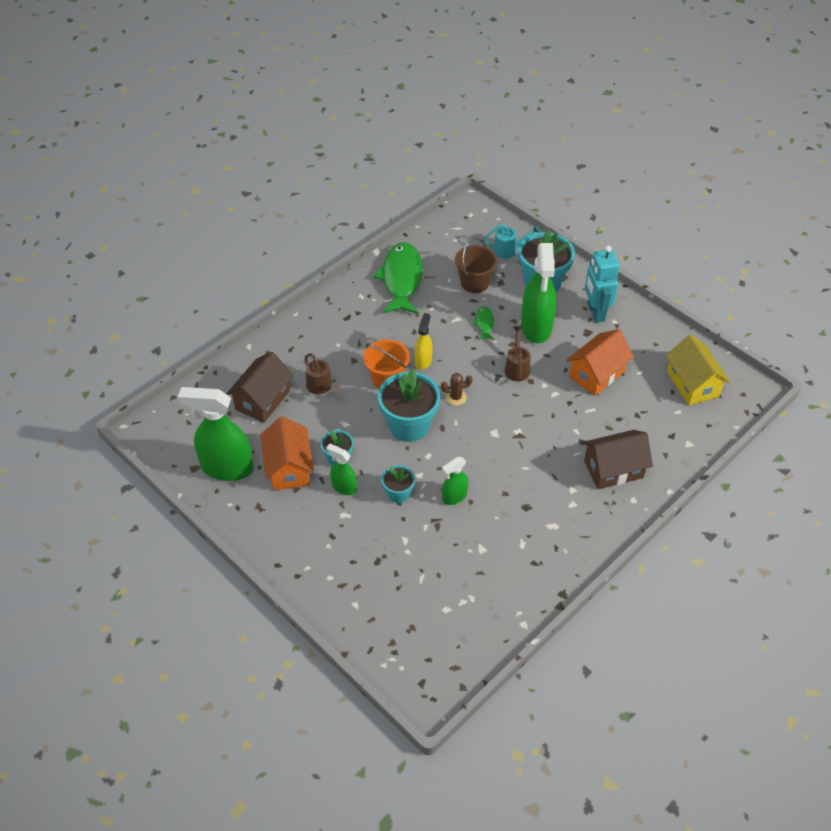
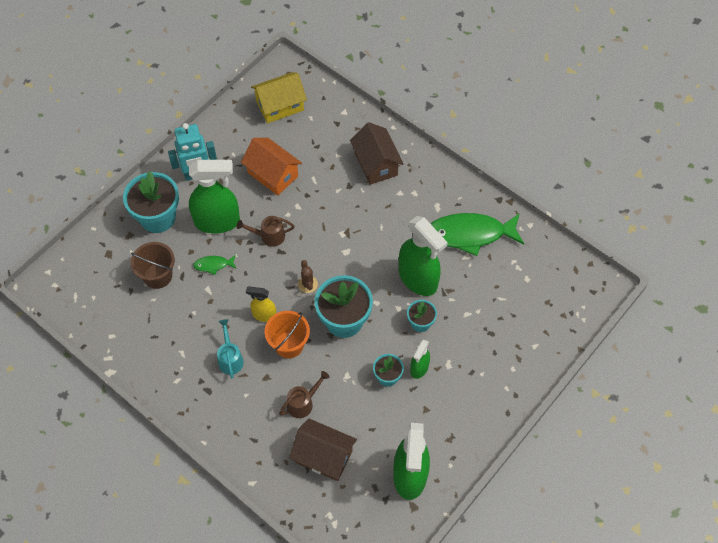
camera: 95 degrees left, 10 degrees up
(289, 468) = (403, 419): orange house -> none
(401, 279) = (152, 344): green fish -> green fish (470, 234)
(454, 496) = (418, 279): green spray bottle -> green spray bottle, size x1.95
(509, 250) = (110, 247): turquoise watering can -> turquoise watering can (230, 358)

